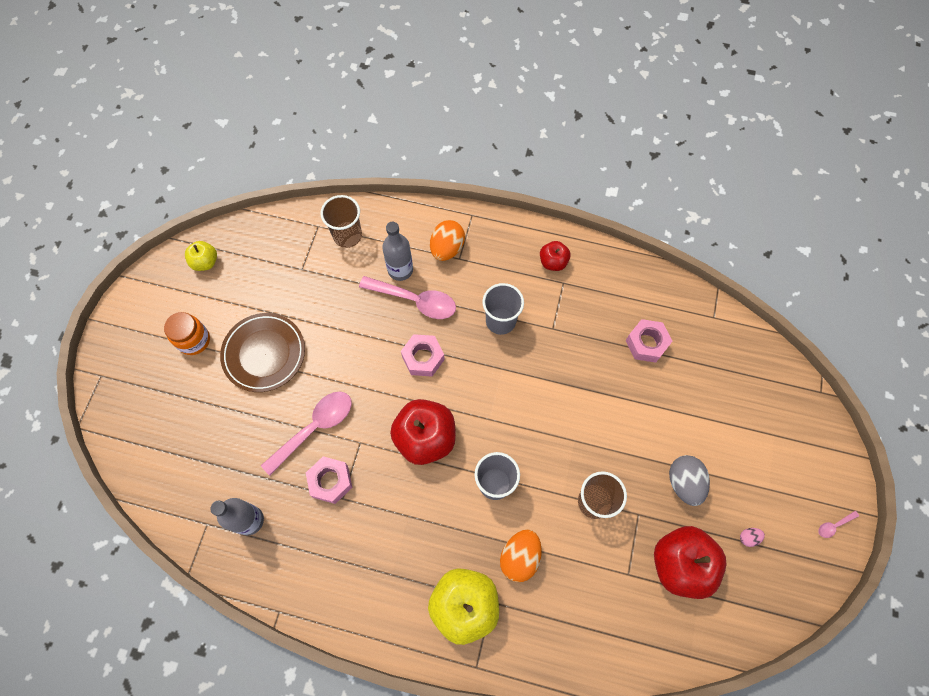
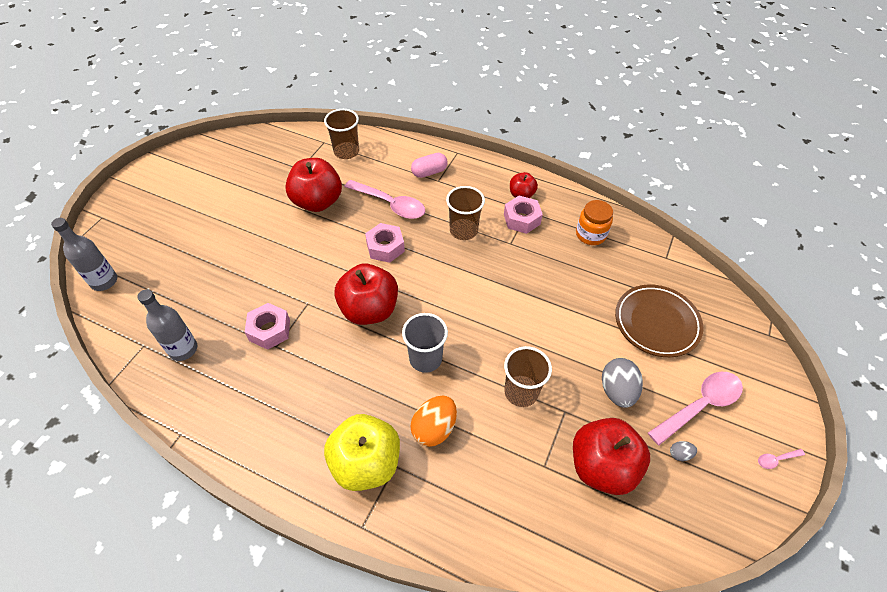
camera: 10 degrees right, 15 degrees down
(194, 340) = (190, 204): orange jar -> orange jar (590, 235)
(205, 262) = (222, 153): yellow apple -> none
(264, 354) = (246, 223): brown plate -> brown plate (656, 323)
(315, 428) = (270, 285): pink spoon -> pink spoon (700, 405)
(334, 311) = (317, 202): none -> red apple
(400, 270) = (384, 181): grey bottle -> grey bottle (104, 281)
(447, 248) = (429, 172): orange egg -> pink capsule
(500, 321) = (463, 230): grey cup -> brown cup
(646, 343) = (597, 268): pink nut -> pink nut (521, 219)
(748, 537) = (680, 454): pink egg -> grey egg

